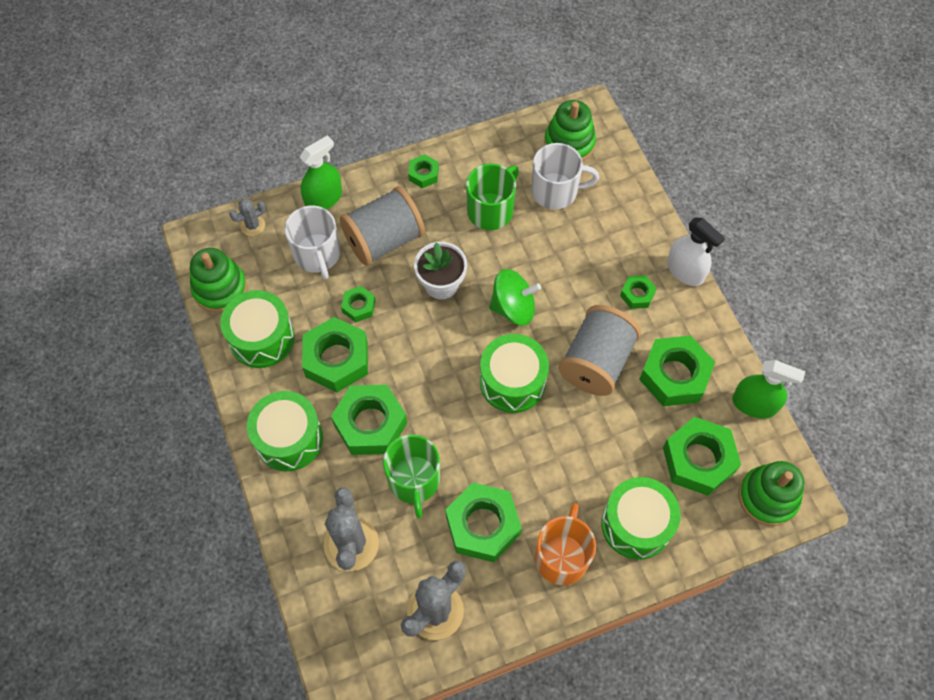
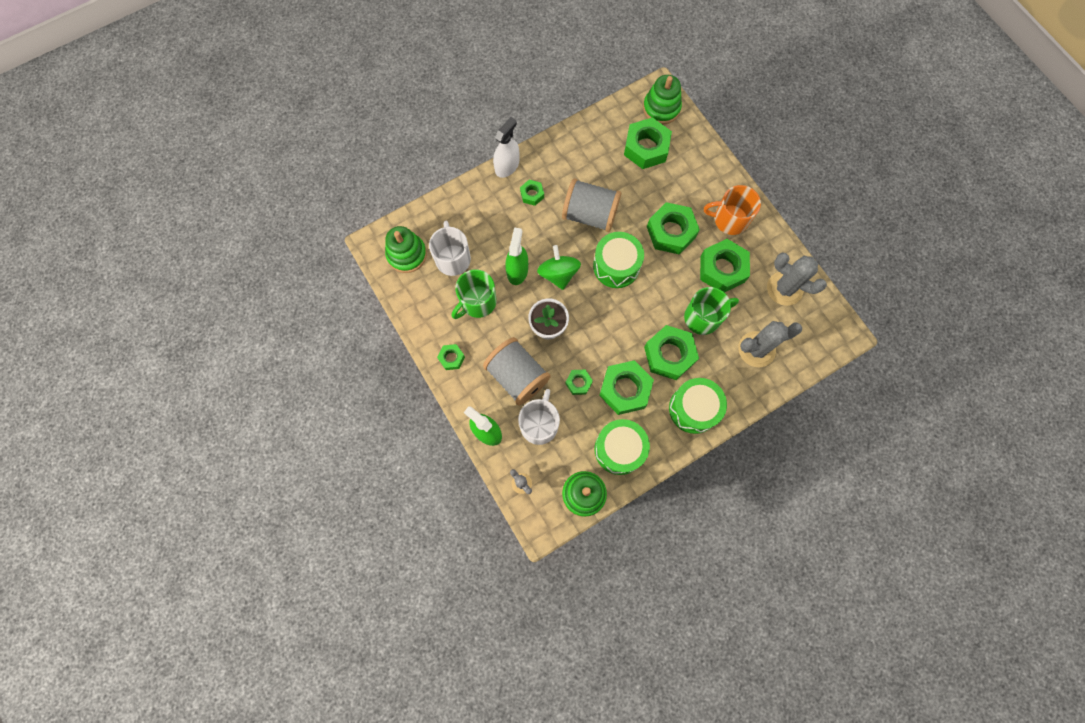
camera: 100 degrees left, 10 degrees up
(317, 255) = (539, 424): white mug -> white mug turned 45 degrees counterclockwise
(491, 210) = (477, 302): green mug -> green mug turned 75 degrees counterclockwise
(636, 524) = (697, 179): green drum -> none
(674, 375) = (589, 166): green nut -> green nut (671, 232)
(754, 404) = (600, 119): green spray bottle -> green spray bottle (517, 270)

